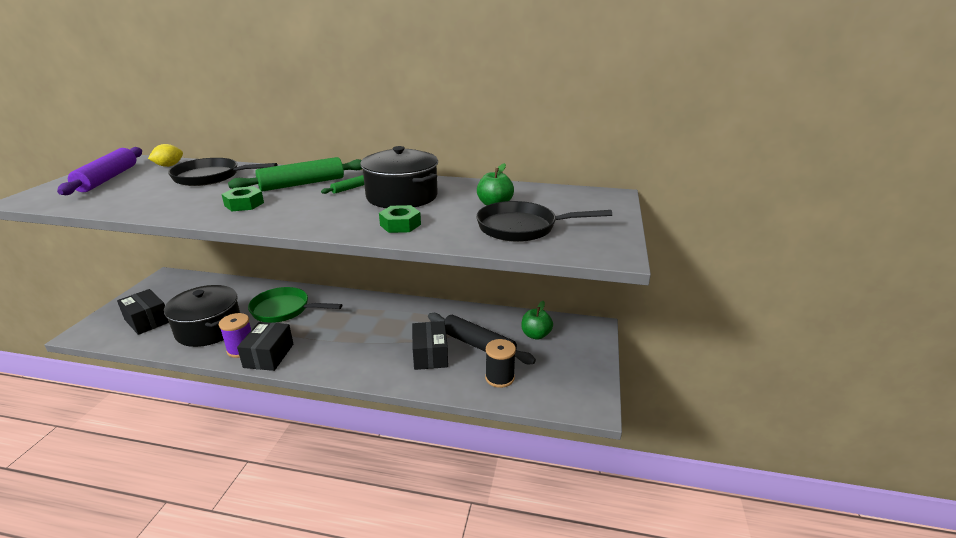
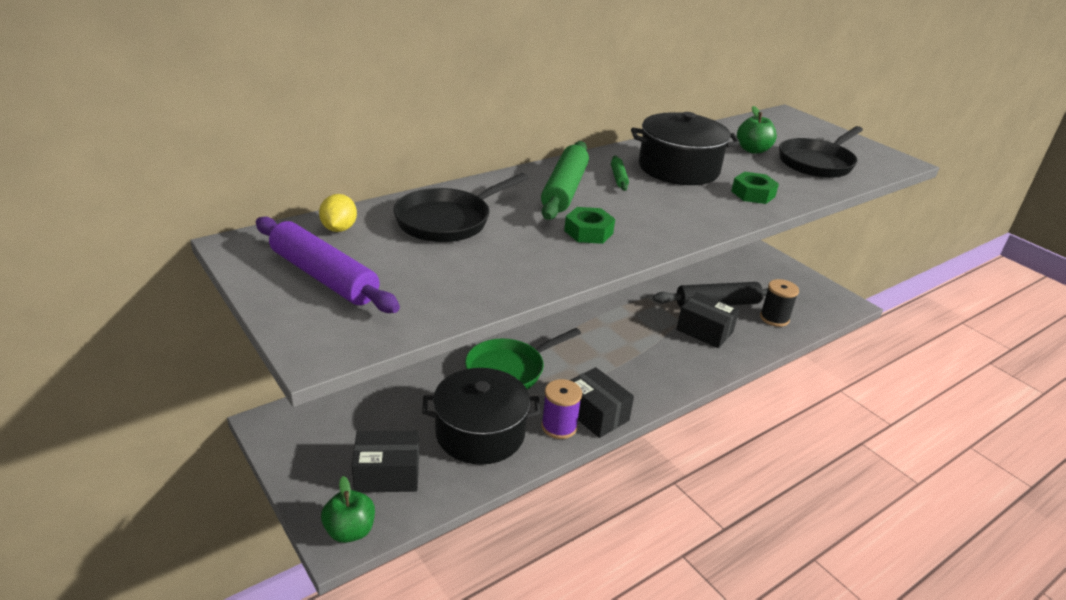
camera: 50 degrees left, 5 degrees up
(536, 335) = (733, 274): green apple -> green apple (350, 531)

